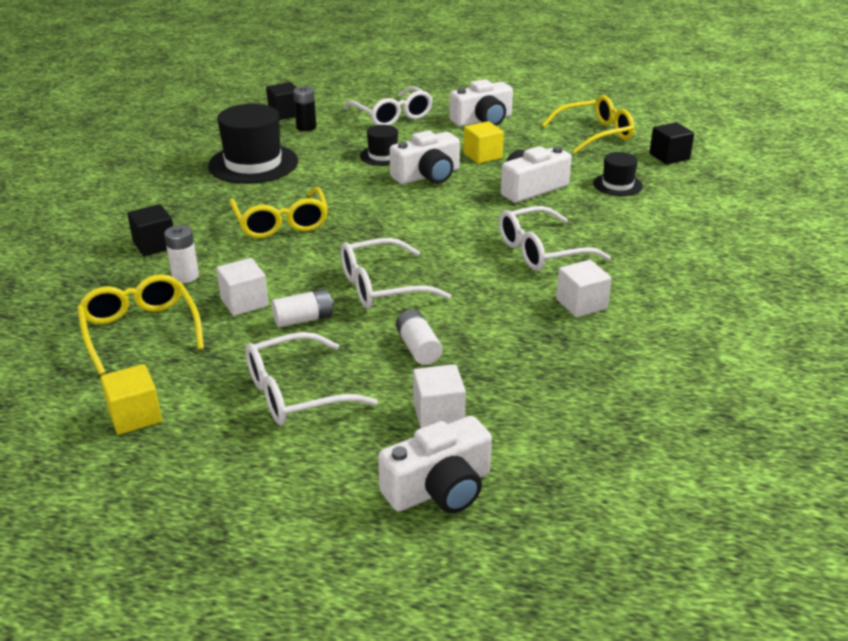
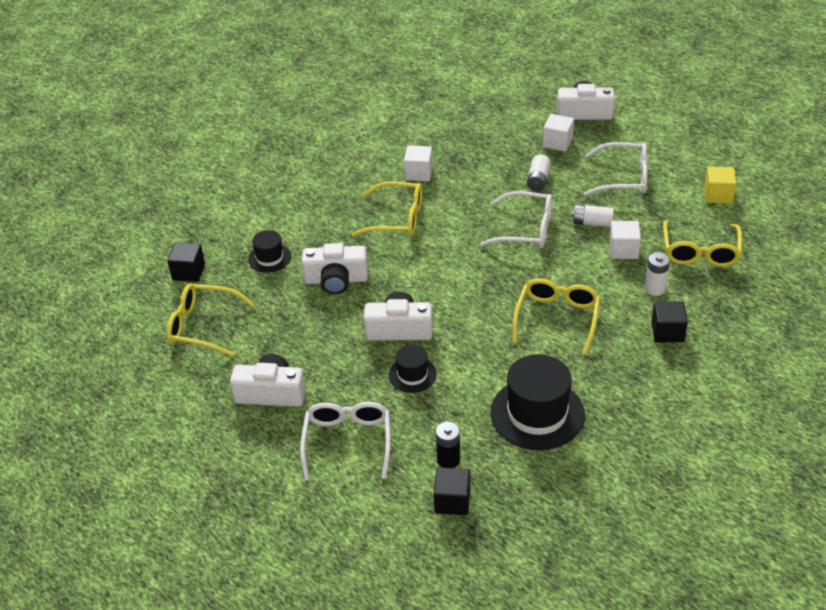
camera: 145 degrees left, 10 degrees up
(482, 155) = (329, 337): yellow cube -> none
(541, 251) = (397, 219): white glasses -> yellow glasses

